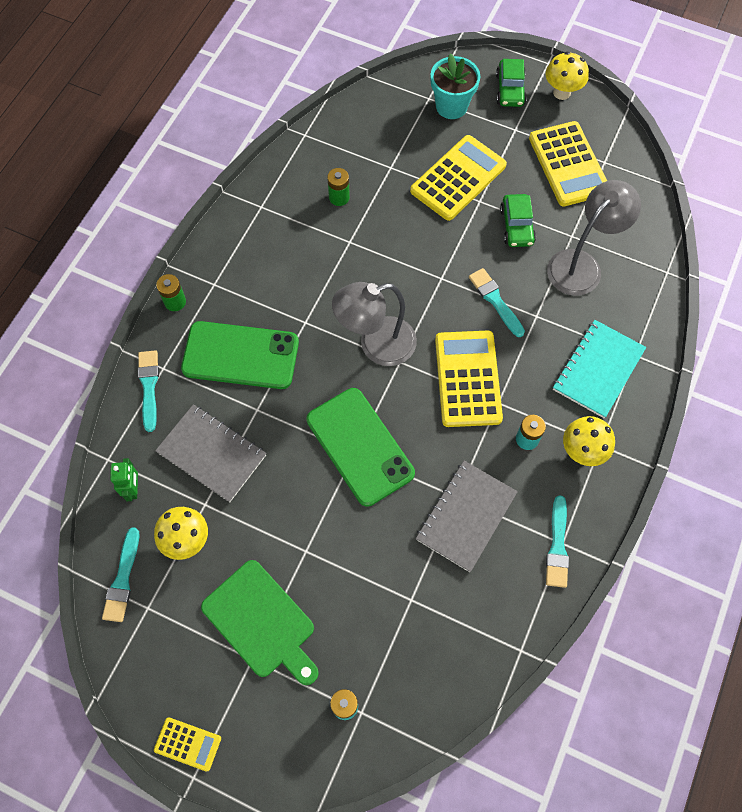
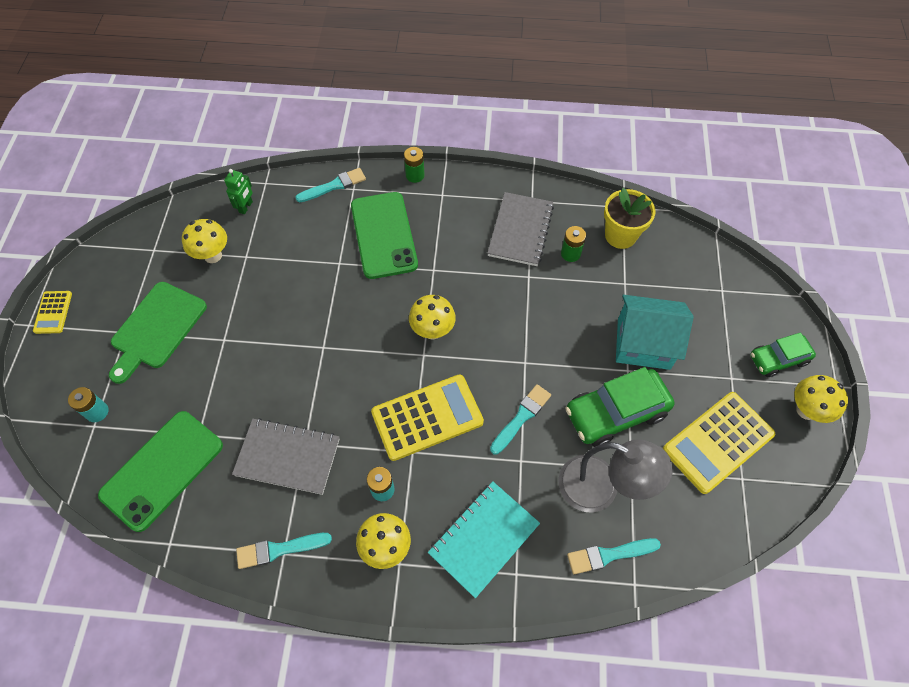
camera: 70 degrees right, 5 degrees down
(123, 579) = (172, 227): turquoise brush -> turquoise brush (609, 555)
(133, 489) = (246, 207): green robot -> green robot turned 45 degrees counterclockwise
(212, 454) = (290, 246): grey notebook -> grey notebook (520, 230)
(337, 149) = (620, 235): none -> yellow flower pot
(359, 446) = (329, 349): green phone -> green phone (162, 470)
(376, 345) = (432, 331): grey lamp -> yellow mushroom
(451, 106) = (724, 312): turquoise flower pot -> none
(458, 178) = (643, 343): yellow calculator -> turquoise house
(516, 226) = (615, 413): green car -> green car, size x1.63
(598, 369) = (483, 538): turquoise notebook -> turquoise notebook turned 60 degrees counterclockwise

